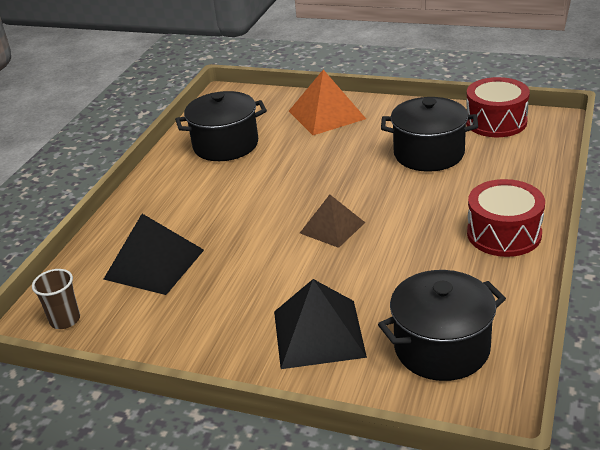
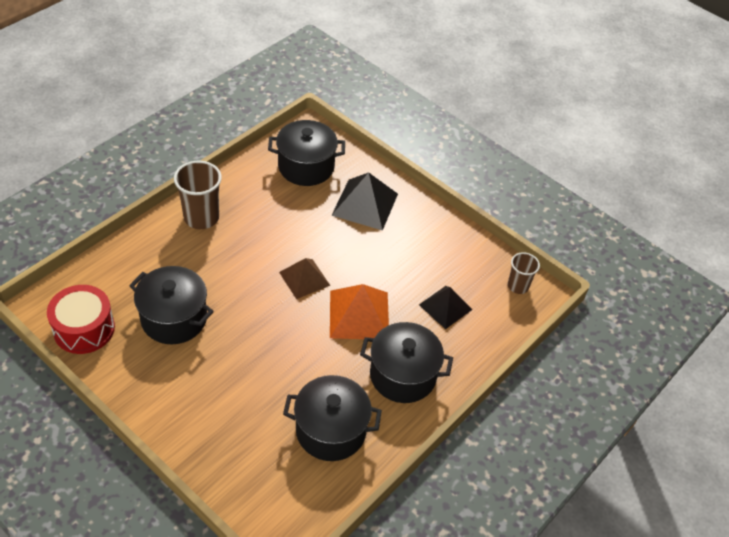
camera: 165 degrees left, 15 degrees up
(154, 264) = (445, 307): black pyramid -> black pyramid, size x0.67
(178, 196) = (402, 375): none -> black pot
(326, 114) = (210, 427): orange pyramid -> orange pyramid (359, 315)
(504, 234) = (201, 217): red drum -> brown cup

